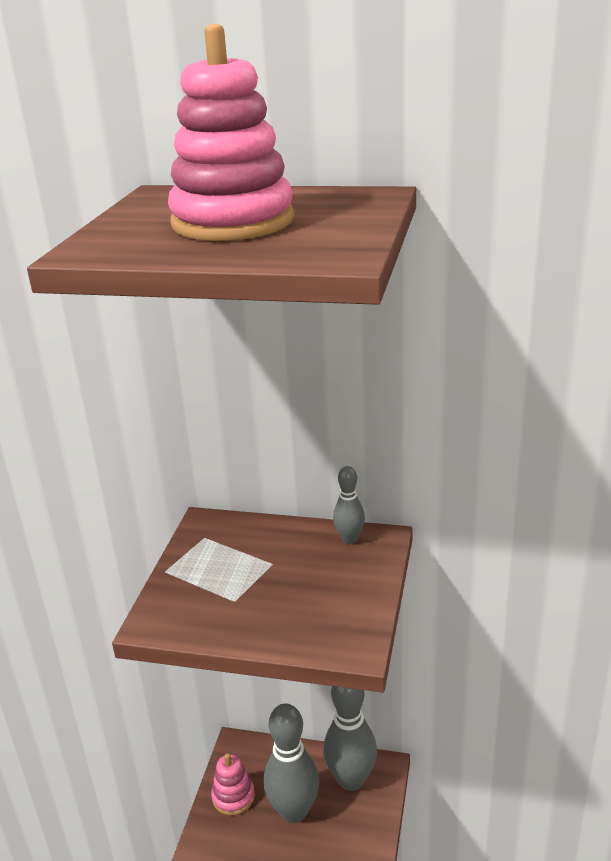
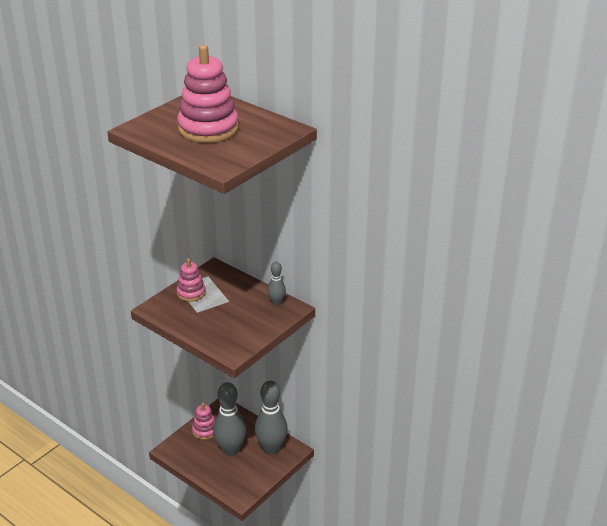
camera: 25 degrees right, 5 degrees up
(199, 573) = (191, 293): none -> pink stacking toy

